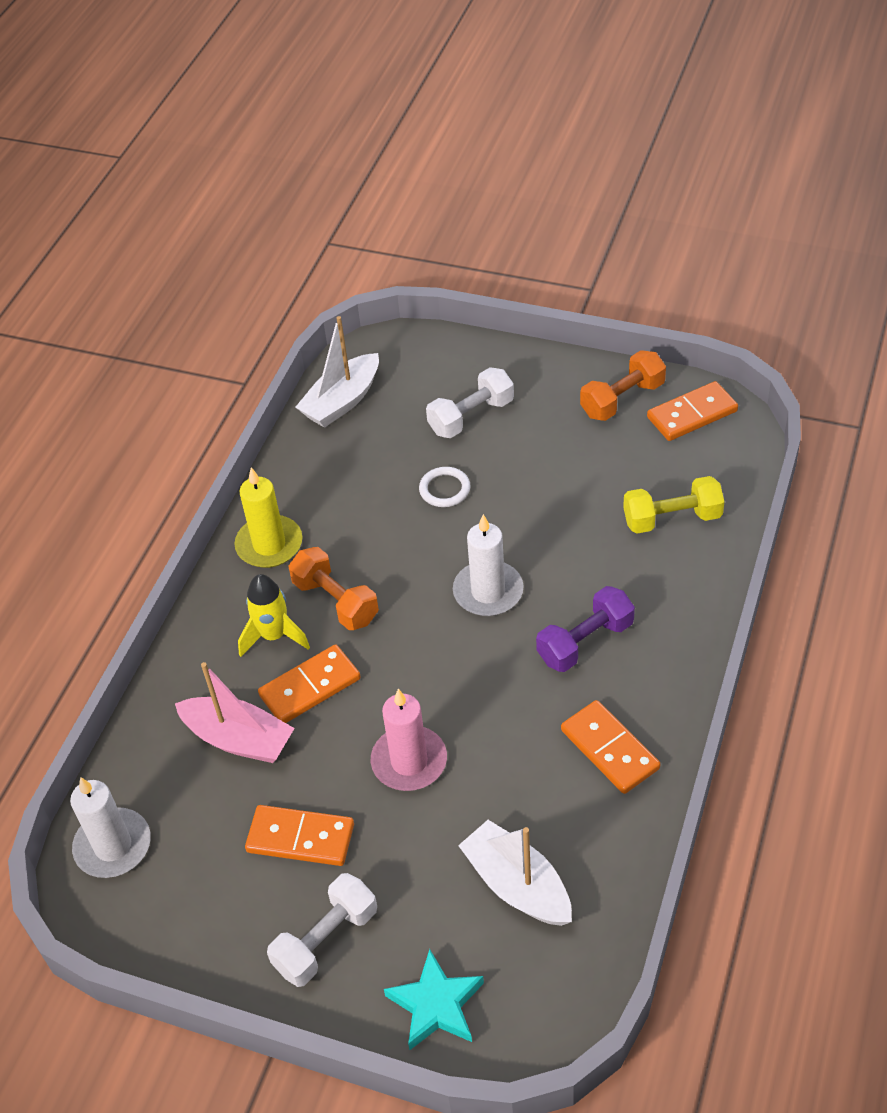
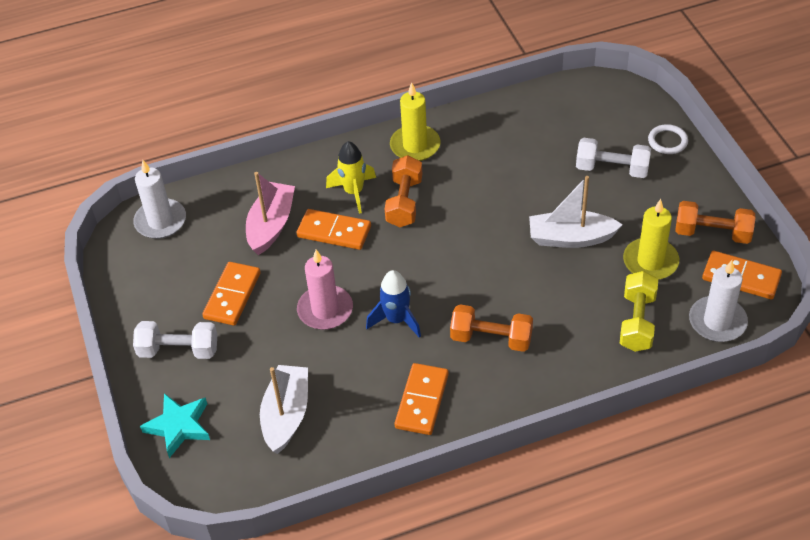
camera: 50 degrees right, 0 degrees up
(238, 739) = (271, 225): pink boat -> pink boat turned 150 degrees counterclockwise
(300, 838) = (232, 296): orange domino -> orange domino turned 45 degrees clockwise
(342, 401) = (556, 103): white boat -> white boat (571, 238)
(444, 489) = (539, 195): white ring -> white ring (667, 141)
(485, 706) = (396, 320): none -> blue rocket
(488, 591) = (482, 267): white candle -> white candle (717, 321)
(585, 642) = (491, 338): purple dumbbell -> orange dumbbell
(611, 463) = (650, 261): none -> yellow candle
(672, 518) = (637, 322): yellow dumbbell -> yellow dumbbell turned 60 degrees clockwise

